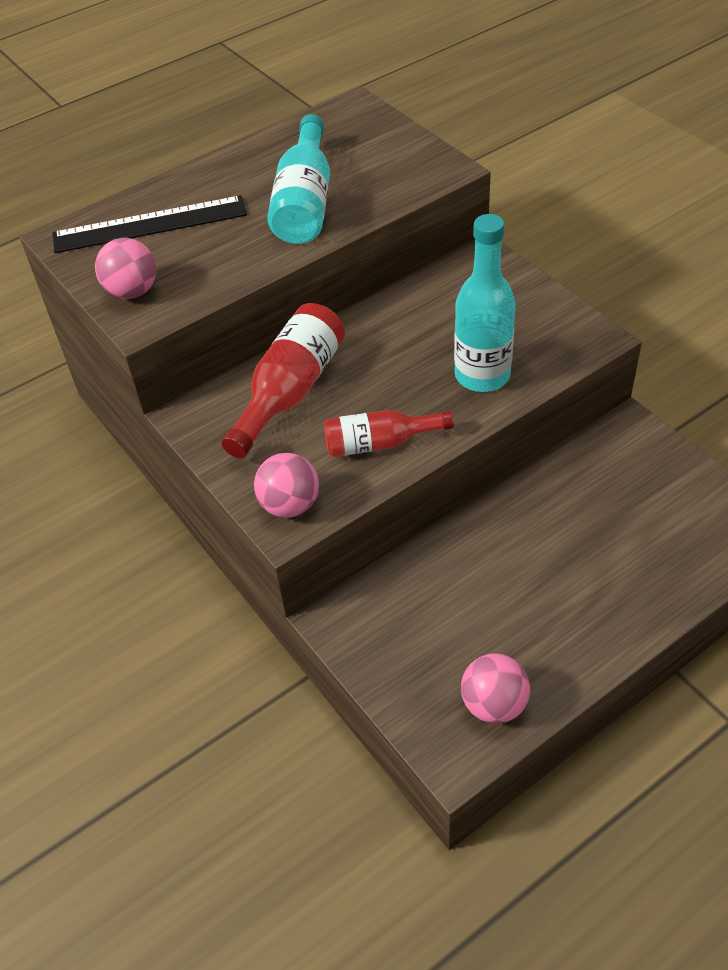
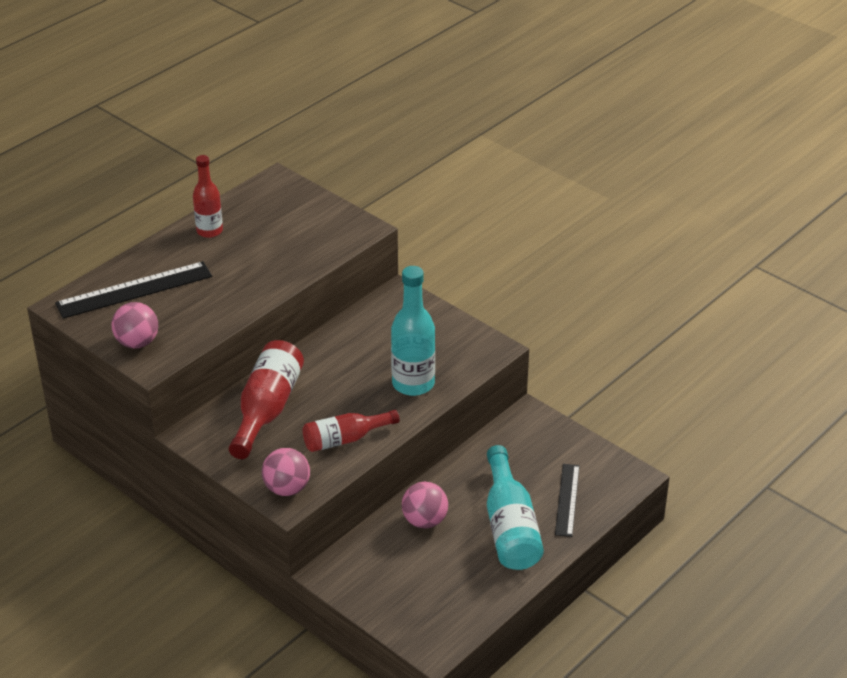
camera: 15 degrees left, 10 degrees down
(259, 160) = (209, 231): none -> red bottle
(304, 202) = (256, 263): turquoise bottle -> turquoise bottle (510, 527)
(494, 704) = (456, 612): pink ball -> pink ball (425, 521)
(668, 552) = (567, 499): none -> black ruler

